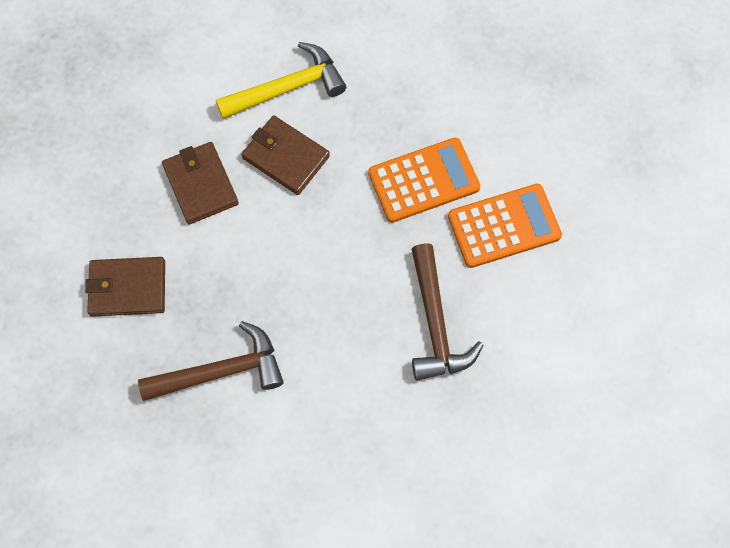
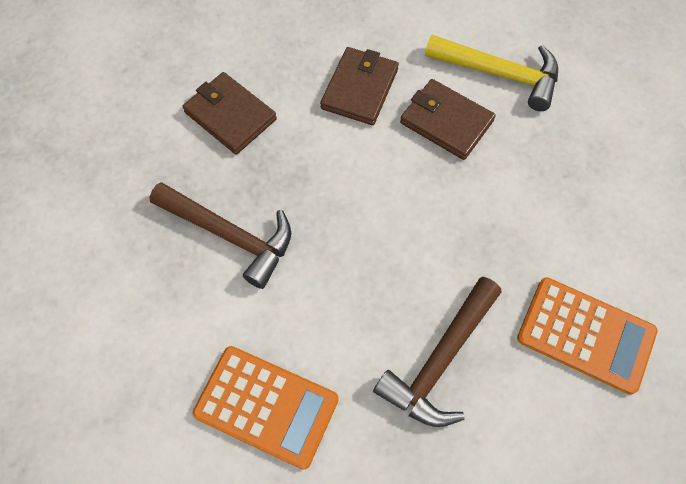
camera: 45 degrees right, 5 degrees down
(285, 157) = (446, 122): brown wallet -> brown wallet turned 45 degrees counterclockwise
(423, 180) = (546, 234): orange calculator -> orange calculator (266, 406)

